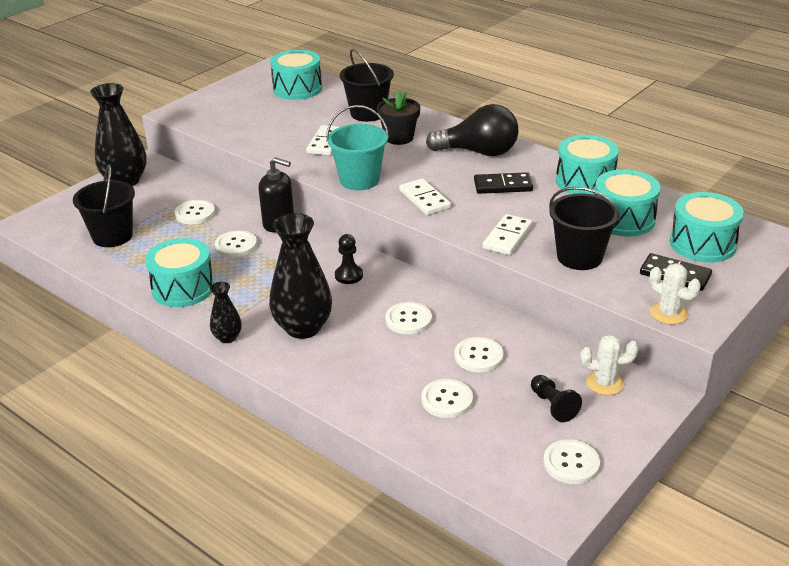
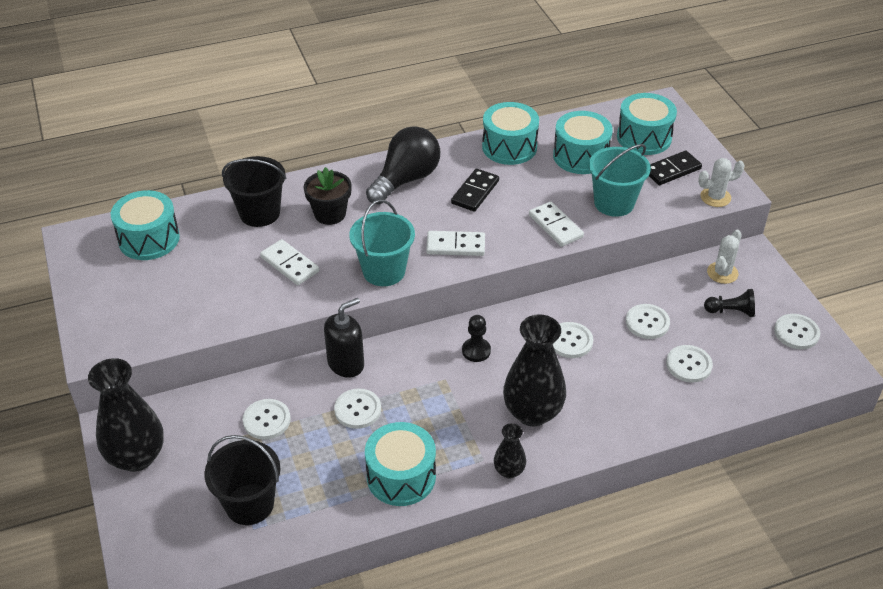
camera: 60 degrees left, 10 degrees up
(579, 257) = (614, 203): black bucket -> turquoise bucket

